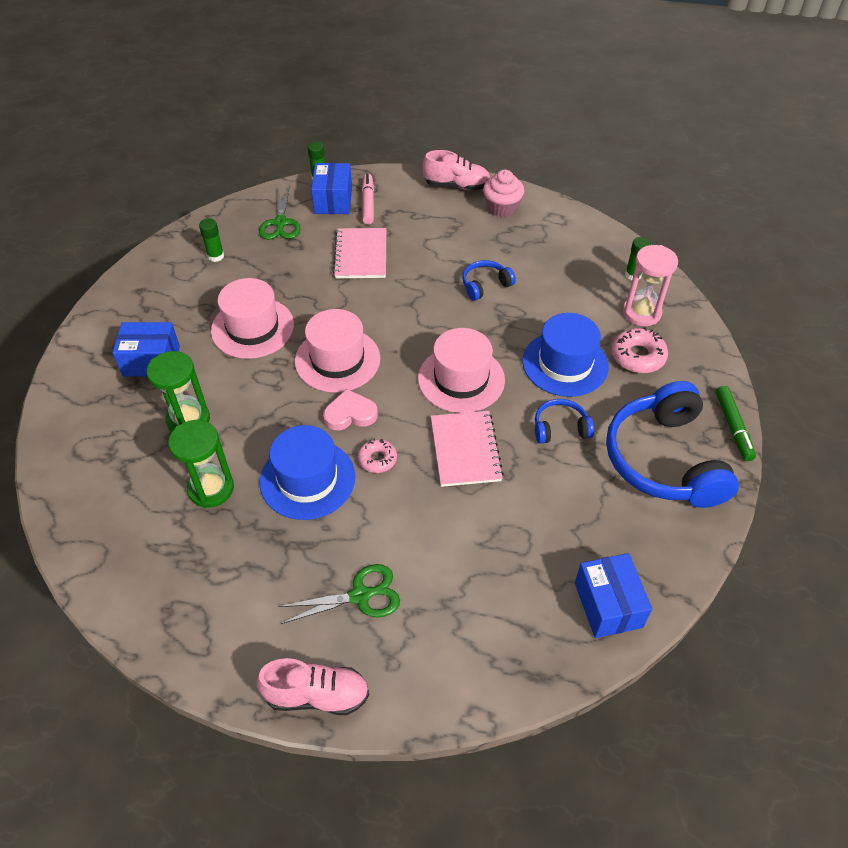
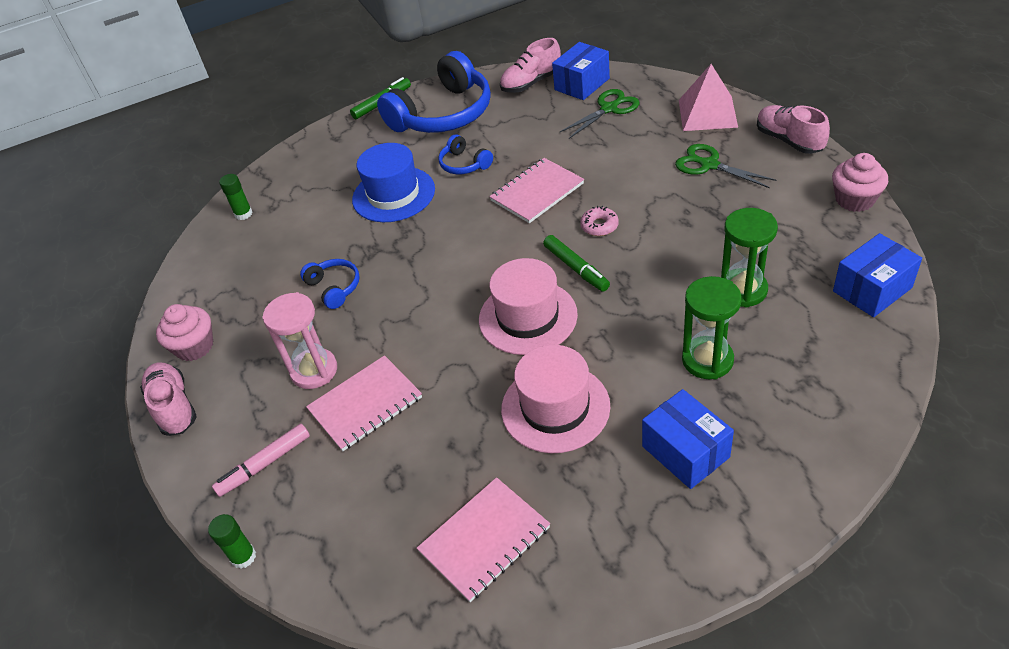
camera: 120 degrees left, 5 degrees down
(191, 659) = (854, 199): none -> pink cupcake
(216, 256) = (484, 540): green glue stick -> pink notebook
(280, 223) = (368, 524): green scissors -> green scissors (609, 109)
(307, 479) = (663, 247): blue hat -> none
(333, 200) = (283, 503): blue box -> blue box (872, 289)
(350, 414) = (576, 268): pink heart -> green marker
(436, 669) = (707, 113): none -> pink pyramid
(461, 379) = (469, 234): pink hat -> none
(485, 285) = (334, 288): blue headphones -> blue headphones turned 150 degrees counterclockwise
(637, 356) = (349, 167): pink donut -> none
(641, 313) = (293, 188): pink hourglass -> pink hourglass (314, 370)
(655, 563) = (531, 83): none -> pink shoe

